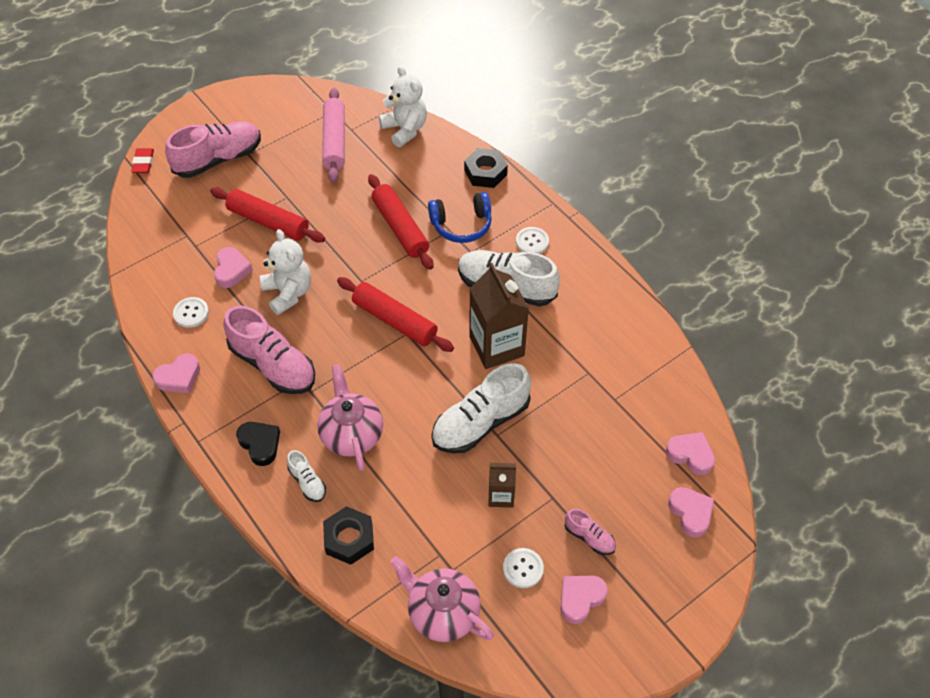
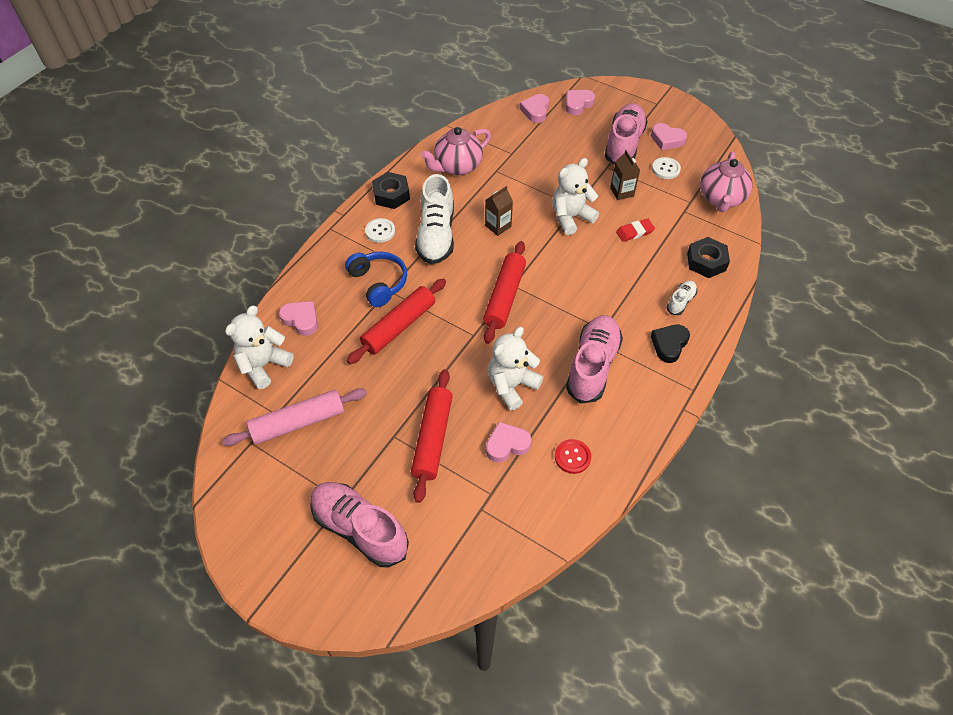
camera: 110 degrees left, 0 degrees up
(143, 163) = (391, 613): red eraser -> red eraser (634, 232)
(179, 377) = (644, 433): pink heart -> pink heart (301, 320)
(191, 313) = (572, 457): white button -> red button
(352, 434) = (625, 289): pink teapot -> pink teapot (457, 166)
(480, 422) = (571, 217): white shoe -> white teddy bear
(485, 173) = (306, 284): black nut -> black nut (391, 195)
(496, 346) = (498, 226): brown carton -> brown carton, size x0.53
(589, 537) = (624, 144): pink shoe -> pink shoe, size x2.09

